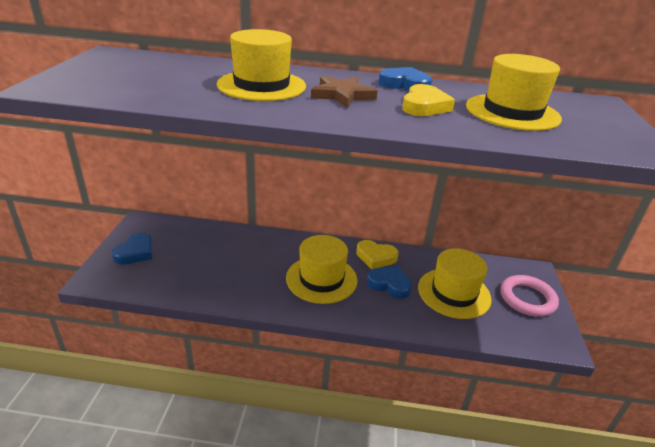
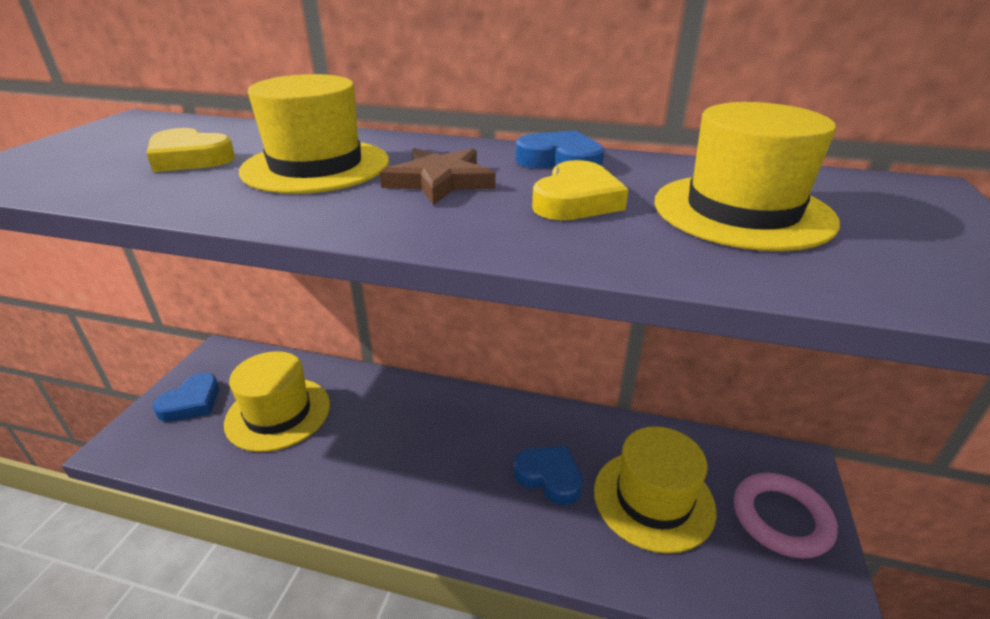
camera: 10 degrees right, 0 degrees up
(321, 279) = (444, 461): yellow hat -> yellow hat (278, 413)
(375, 257) = (538, 425): yellow heart -> yellow heart (190, 158)

